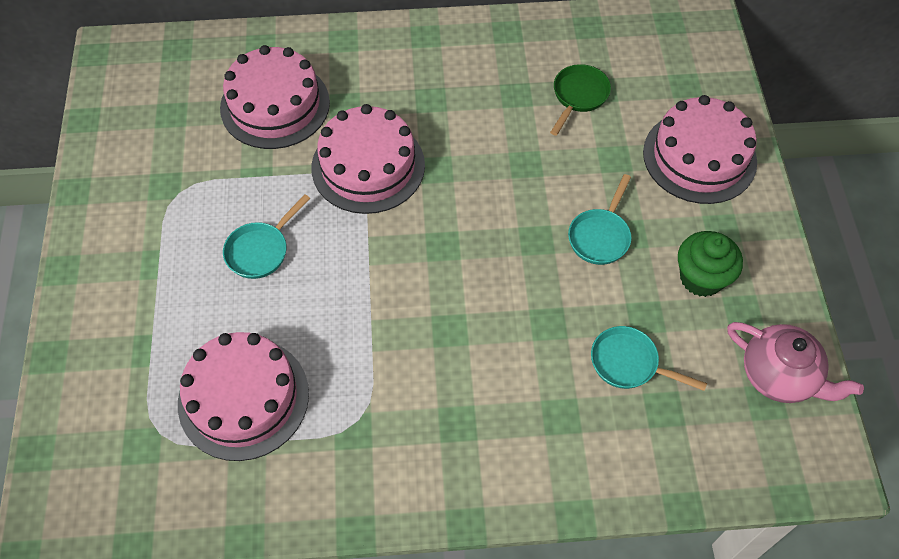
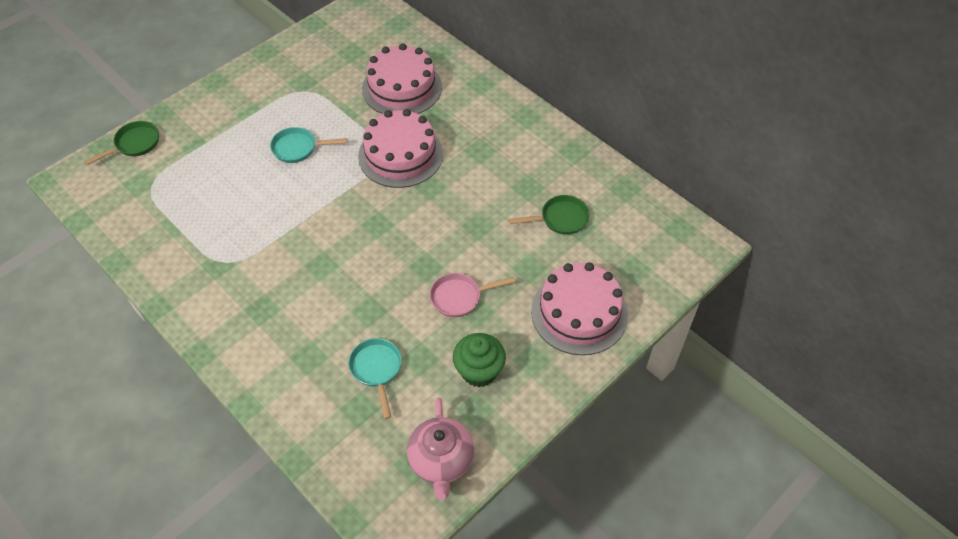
camera: 50 degrees right, 5 degrees down
(70, 414) = (134, 144): none -> green pan
(243, 398) = (199, 204): pink cake -> none
(600, 236) = (460, 297): turquoise pan -> pink pan

